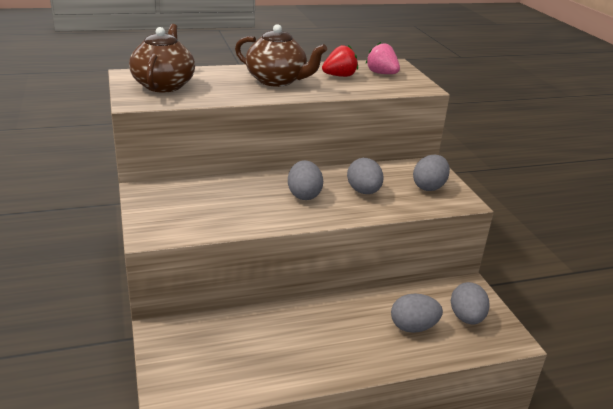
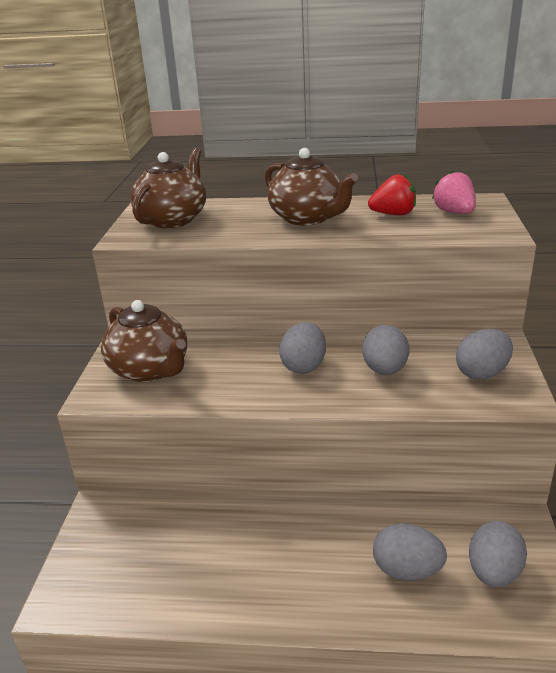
camera: 25 degrees right, 0 degrees up
(182, 210) = (150, 370): none -> brown teapot

